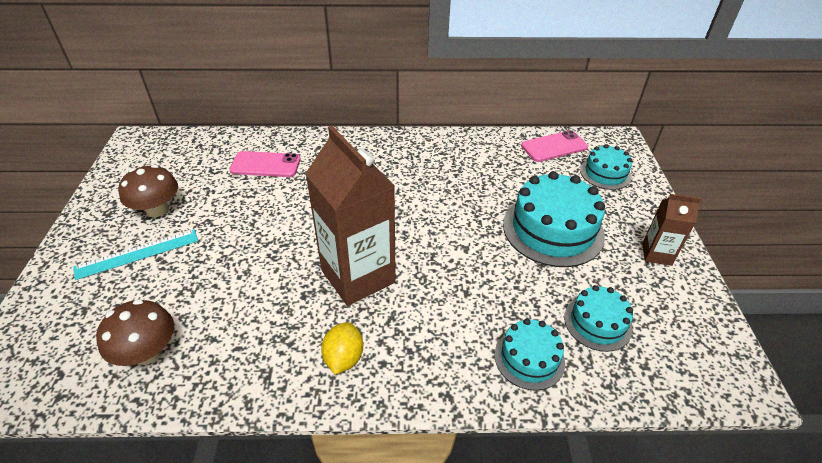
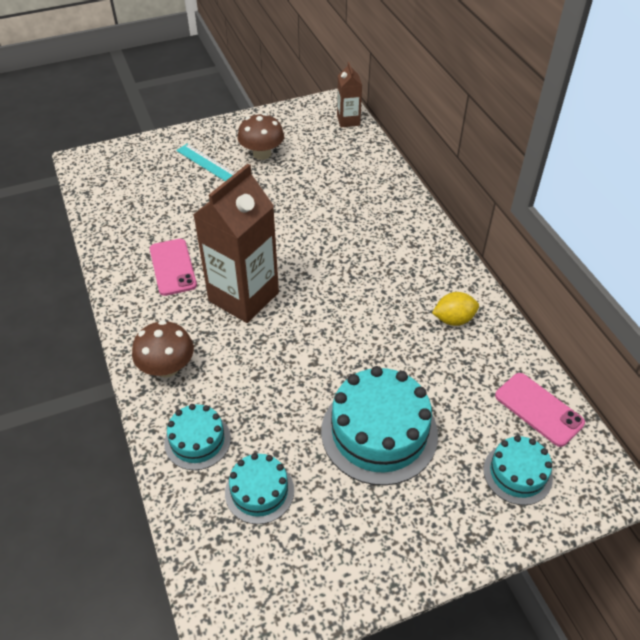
camera: 70 degrees right, 5 degrees up
(147, 352) = (129, 213): brown mushroom -> brown mushroom (167, 367)
(265, 165) = (351, 188): pink phone -> pink phone (173, 267)
(344, 358) = (157, 316): yellow lemon -> yellow lemon (453, 319)
(656, 254) = (389, 543): brown carton -> brown carton (348, 120)

